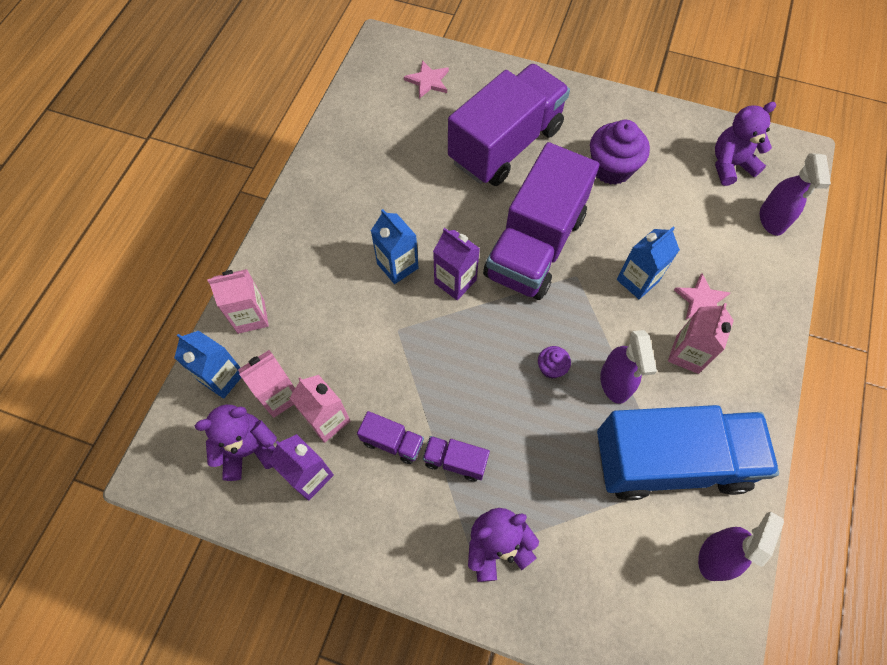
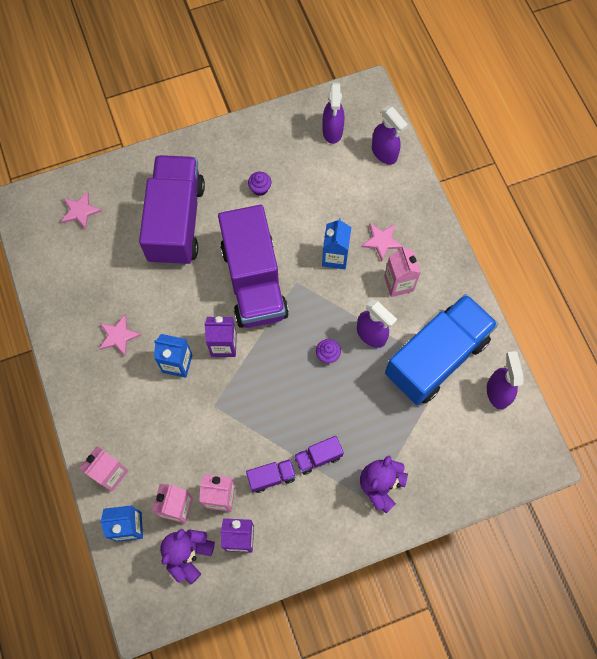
camera: 40 degrees left, 5 degrees up
(367, 204) = (118, 336): none -> pink star
(611, 168) = (260, 188): purple cupcake -> purple cupcake, size x0.50
(730, 165) = (332, 131): purple teddy bear -> purple spray bottle

